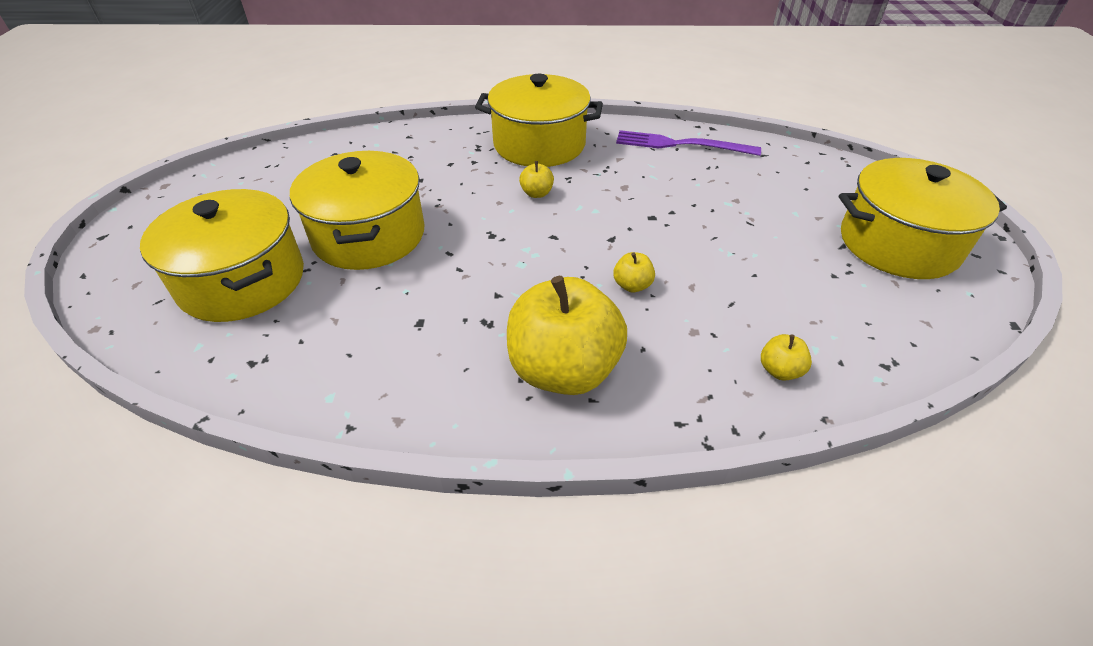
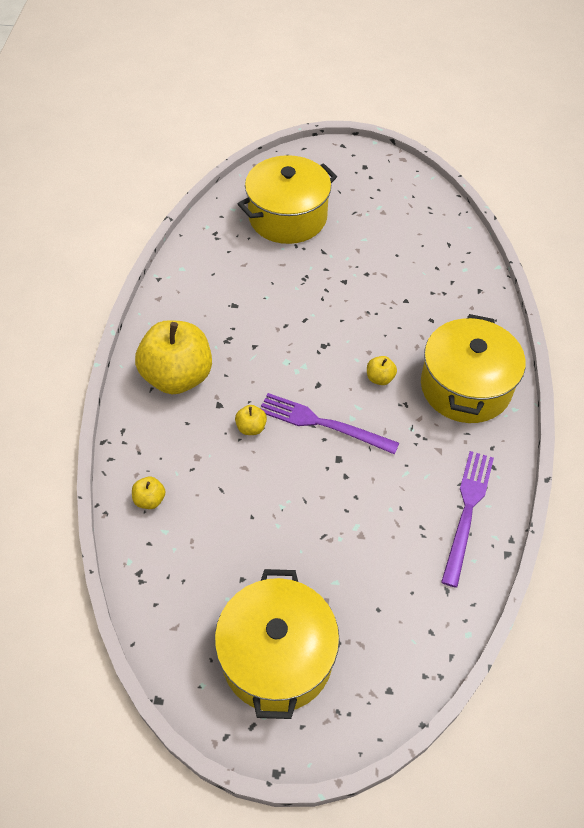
camera: 95 degrees right, 10 degrees up
(369, 235) = (330, 274): yellow pot -> none
(609, 230) = (322, 424): none -> purple fork

